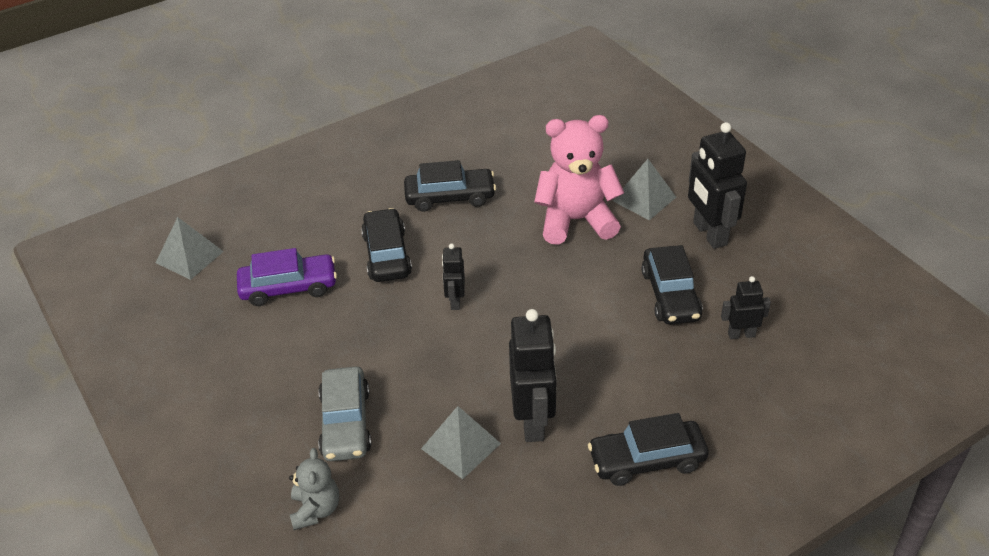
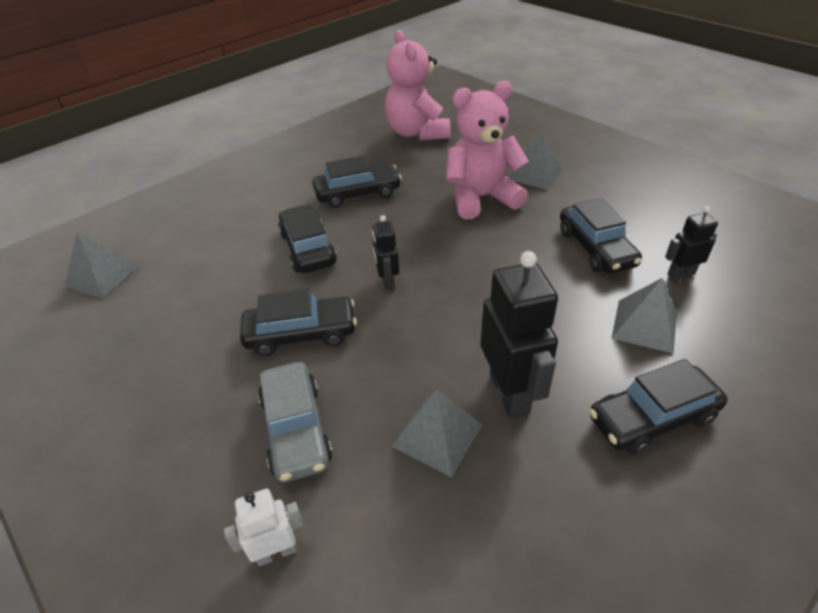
camera: 10 degrees left, 0 degrees up
(288, 287) = (210, 291): purple car -> none
(315, 510) = (276, 552): grey teddy bear -> white robot
(364, 341) = (301, 334): none -> black car
(534, 126) = (417, 133): none -> pink teddy bear
(680, 379) = (644, 325): none -> grey pyramid
(709, 234) = (606, 194): black robot -> none

